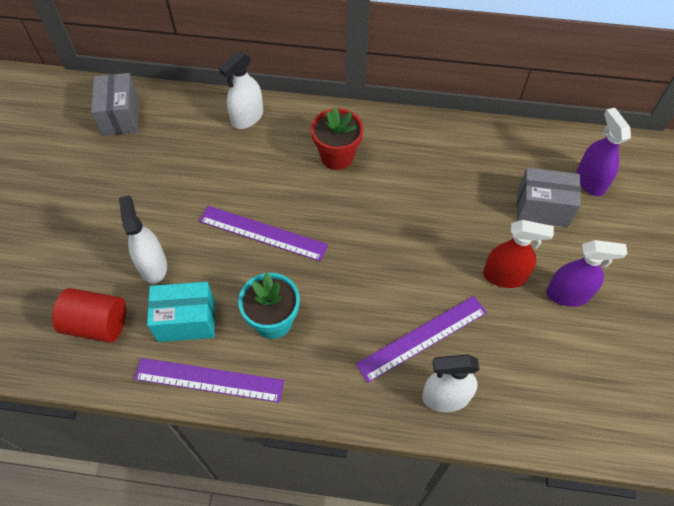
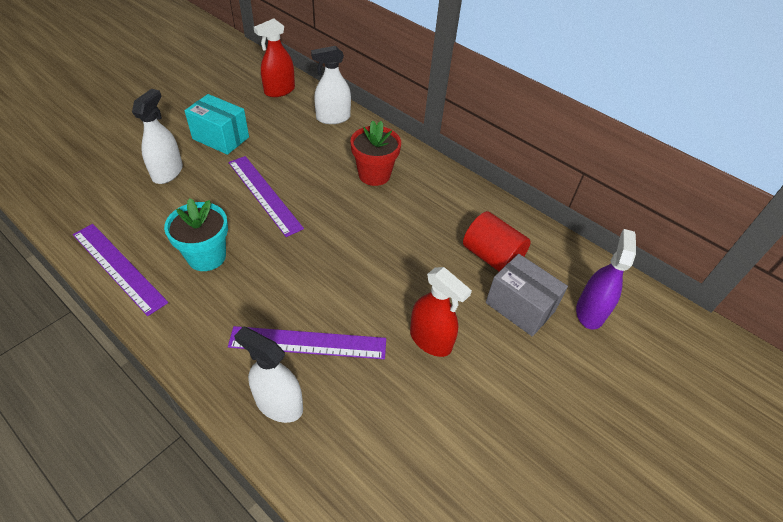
camera: 30 degrees right, 10 degrees down
(97, 324) = (92, 186): red cylinder -> red cylinder (492, 256)
(121, 116) = (248, 77): grey box -> none
(168, 115) = (279, 90): none -> red spray bottle
(186, 321) = (149, 219): turquoise box -> turquoise box (221, 138)
(567, 294) = (478, 393): purple spray bottle -> none

